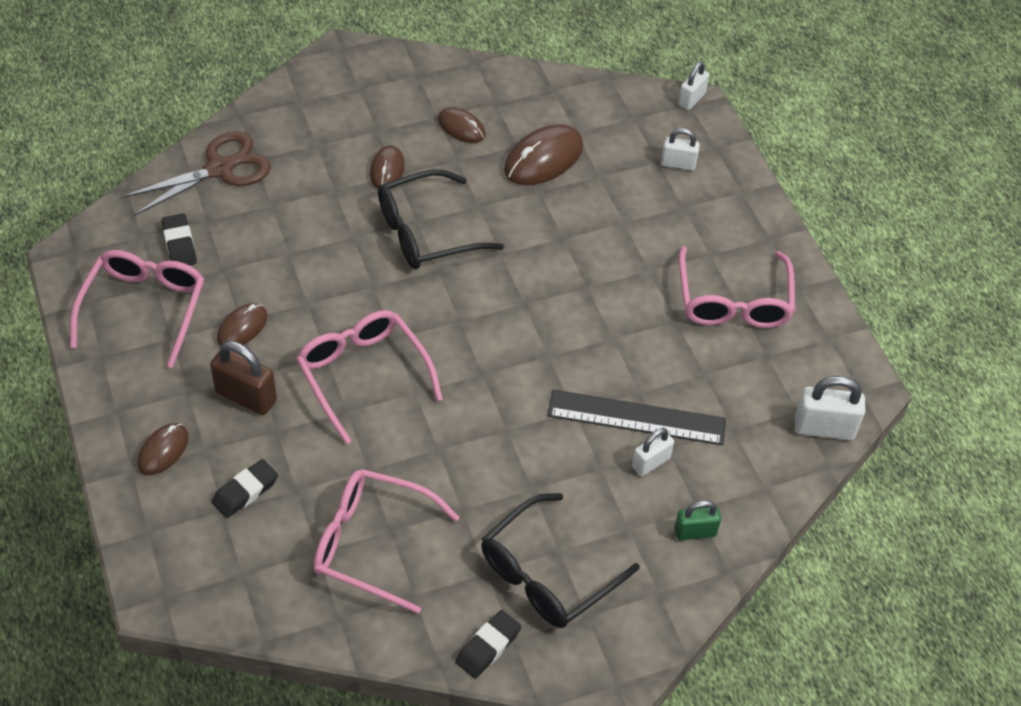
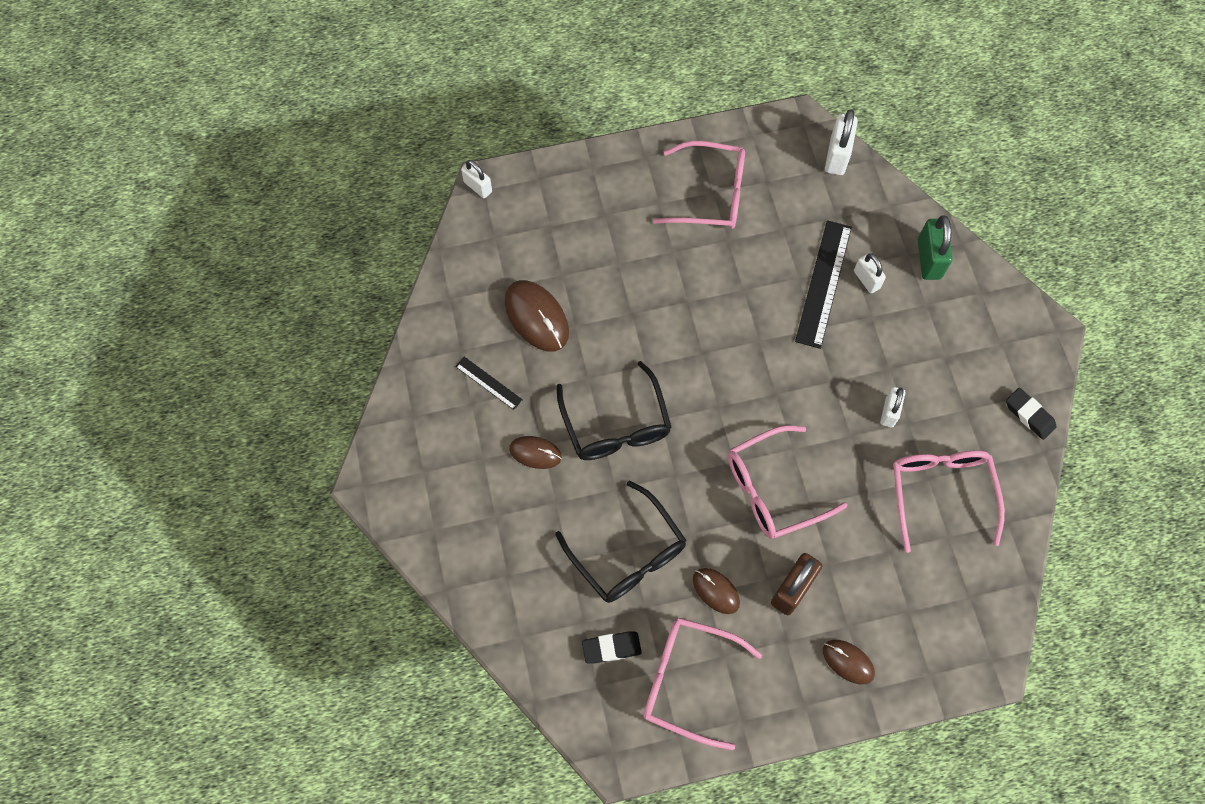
camera: 80 degrees left, 15 degrees up
(220, 169) = (517, 608): brown scissors -> none
(245, 491) = (890, 592): black eraser -> none
(372, 544) = (940, 493): pink glasses -> pink glasses turned 150 degrees clockwise
(461, 127) = (489, 383): brown mouse -> black ruler
(547, 574) = (966, 366): black glasses -> black glasses (628, 553)
(678, 164) = (555, 210): white padlock -> white padlock (889, 412)
(695, 532) = (929, 259): green padlock -> green padlock, size x1.55

